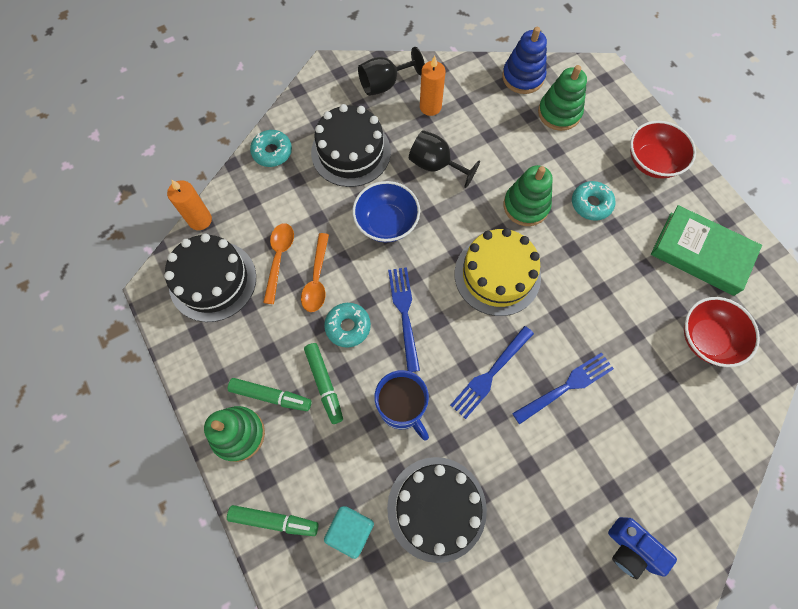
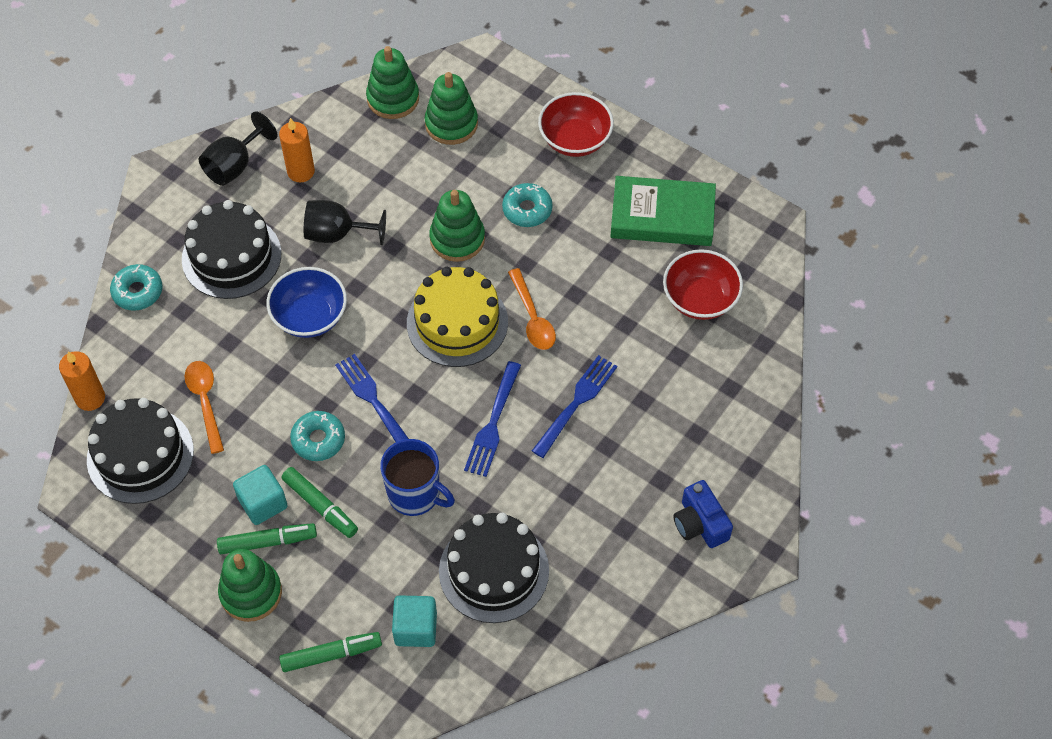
camera: 25 degrees left, 10 degrees down
(282, 361) = (263, 503): none -> turquoise cube
(317, 279) = (260, 406): orange spoon -> orange spoon (532, 318)
(523, 77) = (393, 98): blue stacking toy -> green stacking toy
(631, 549) = (700, 523): blue camera -> blue camera turned 45 degrees clockwise

